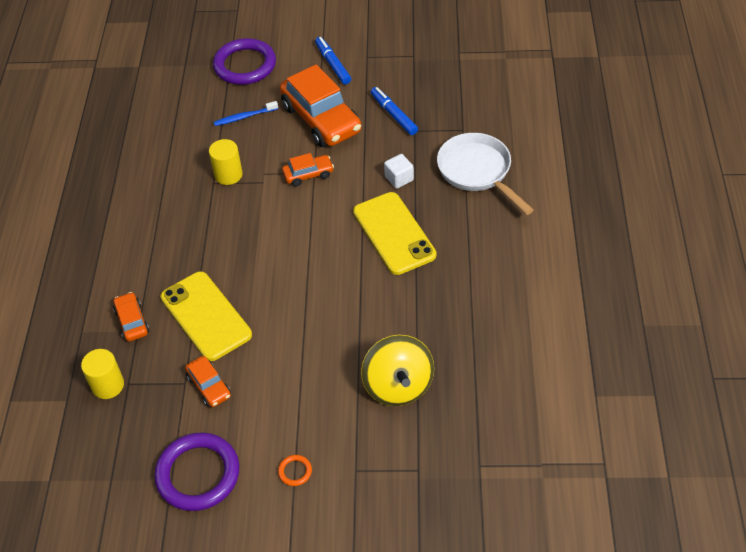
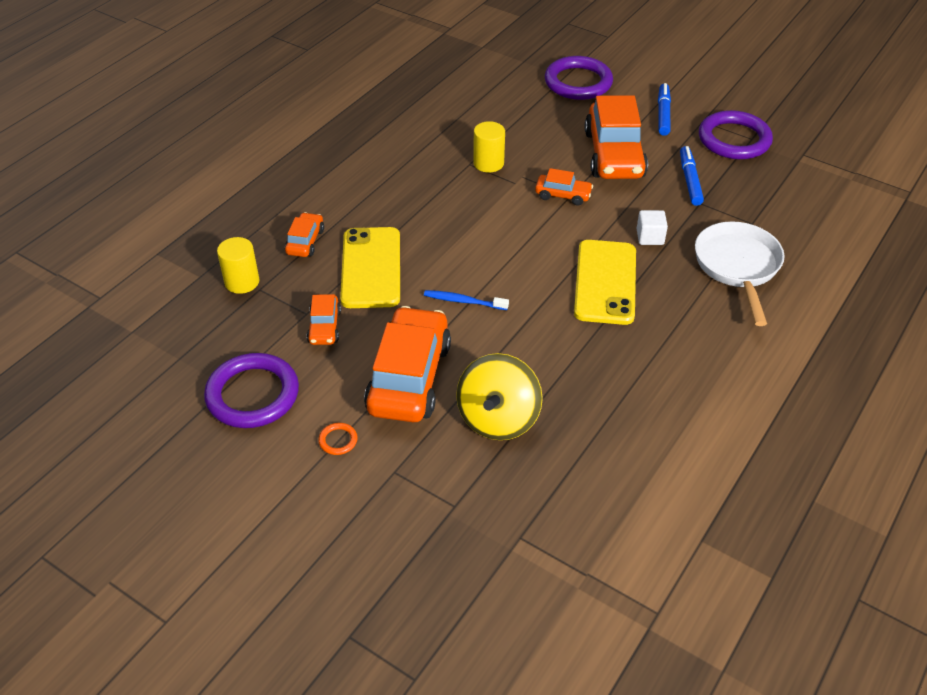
camera: 30 degrees right, 5 degrees down
(244, 117) = (542, 123): blue toothbrush -> blue toothbrush (463, 301)
(308, 391) = (409, 377): none -> orange car
(401, 63) = (734, 139): none -> purple ring

